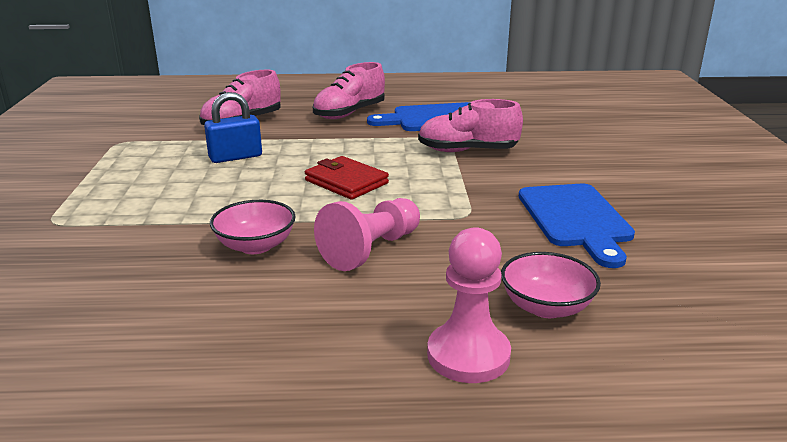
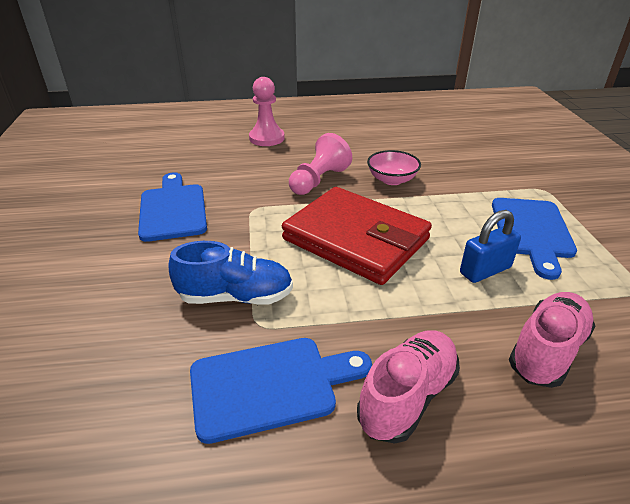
camera: 175 degrees right, 10 degrees up
(145, 181) = (531, 231): none -> blue cutting board
(346, 182) = (355, 239): red wallet -> red wallet, size x1.94
(467, 151) = (236, 296): pink shoe -> blue shoe
(546, 307) = (224, 156): pink bowl -> none

